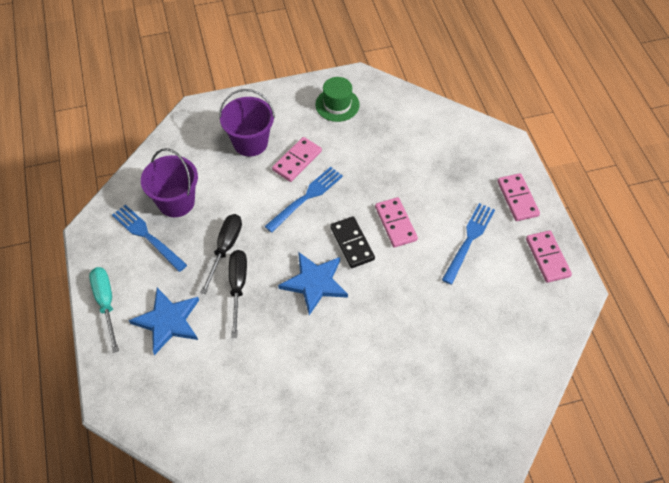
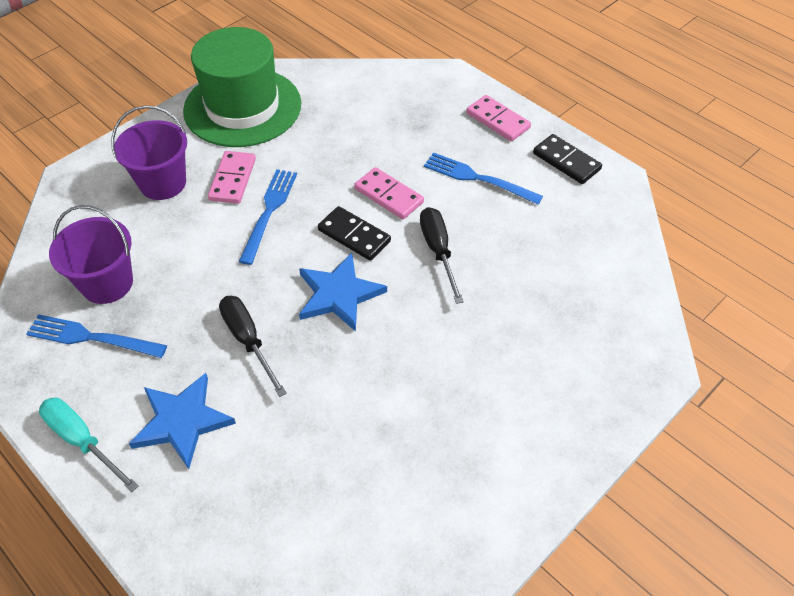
camera: 30 degrees left, 5 degrees down
(225, 249) = (205, 306): black screwdriver -> black screwdriver (438, 251)
(337, 105) = (242, 107): green hat -> green hat, size x2.10
(469, 240) = (477, 178): blue fork -> blue fork turned 60 degrees counterclockwise
(547, 258) = (566, 161): pink domino -> black domino

